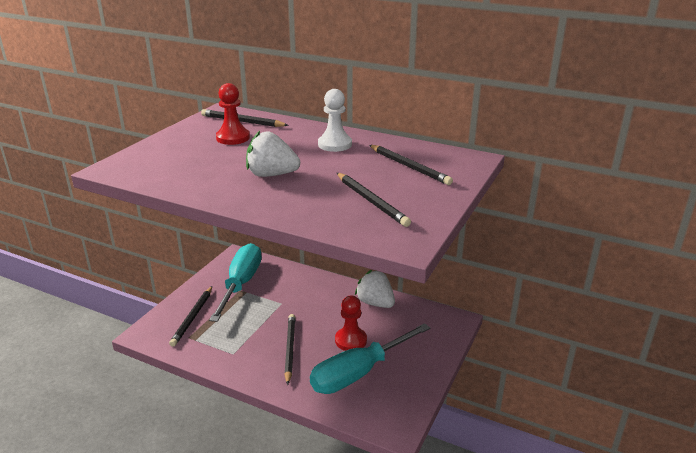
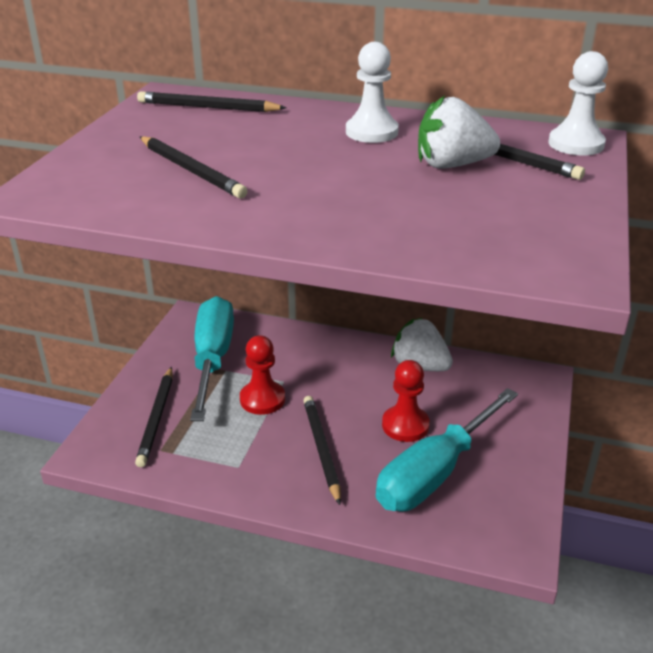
camera: 10 degrees left, 5 degrees up
(233, 138) = (207, 133): red pawn -> red pawn (262, 399)
(271, 175) = (302, 185): white strawberry -> white strawberry (452, 165)
(371, 201) = (481, 213): black pencil -> black pencil (191, 170)
(463, 162) = (576, 144): none -> white pawn

